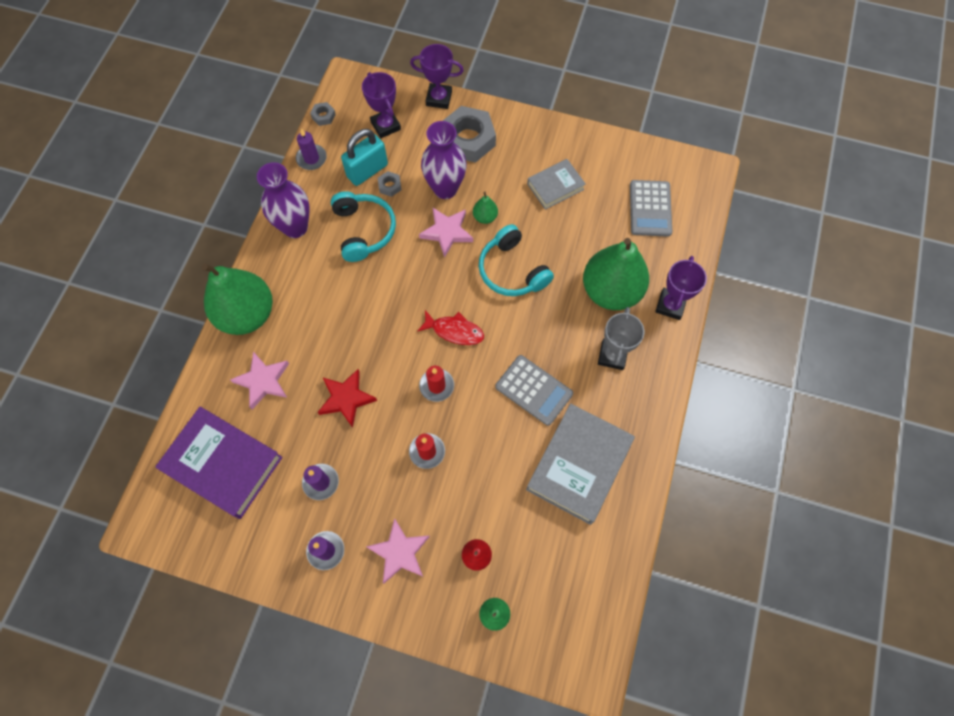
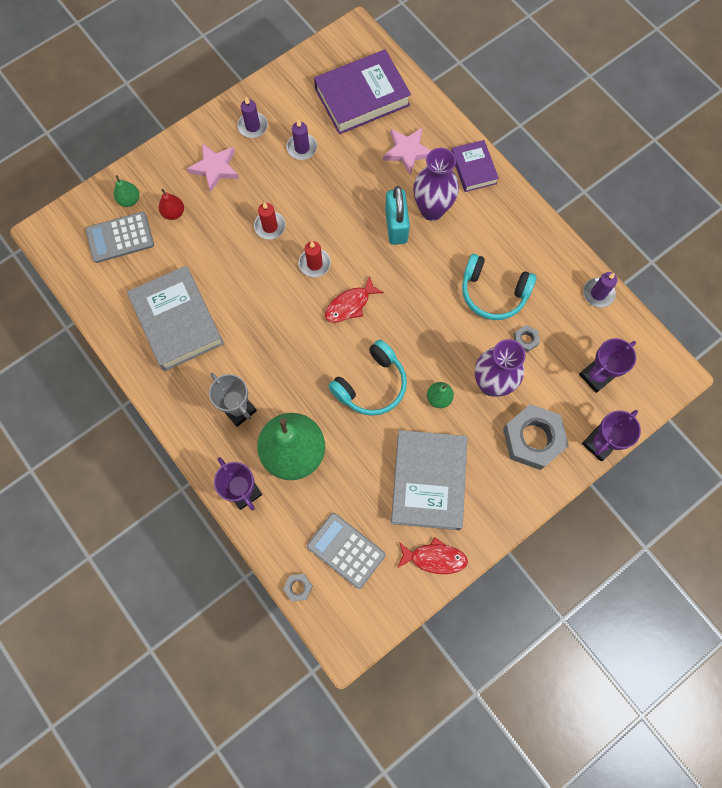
camera: 125 degrees right, 5 degrees up
(247, 314) = (473, 168): green pear -> purple book
(295, 227) = (532, 243): purple vase -> purple vase (432, 210)
(323, 116) = (641, 329): grey nut -> grey nut (298, 587)
(346, 398) = (352, 197): red star -> none
(367, 171) = (554, 331): turquoise padlock -> turquoise padlock (396, 226)
(385, 126) = (596, 376): purple trophy -> purple trophy turned 45 degrees counterclockwise
(447, 232) = (445, 357): pink star -> none
(512, 270) = (371, 385): turquoise headphones -> turquoise headphones turned 135 degrees clockwise
(533, 390) = (257, 330): grey calculator -> grey calculator (120, 237)
(555, 186) = (428, 481): grey book -> grey book, size x1.77
(606, 151) = (434, 558): none -> red fish

